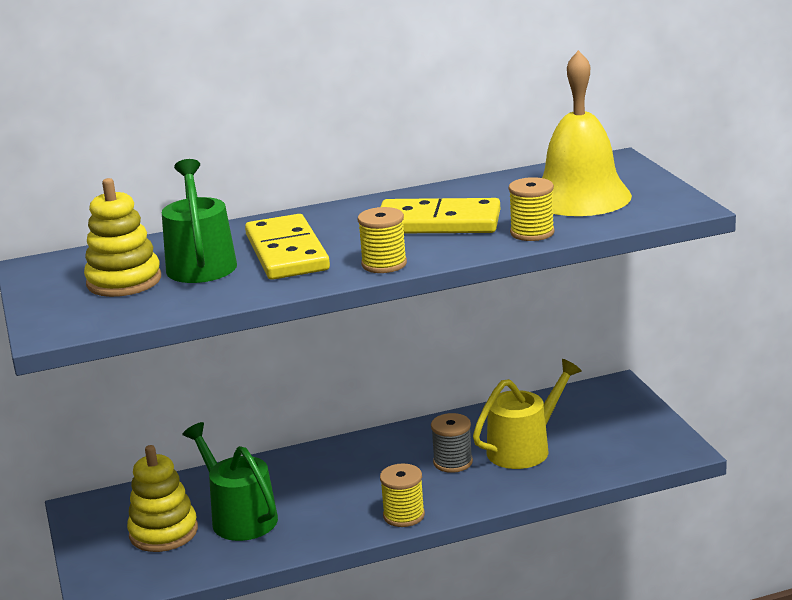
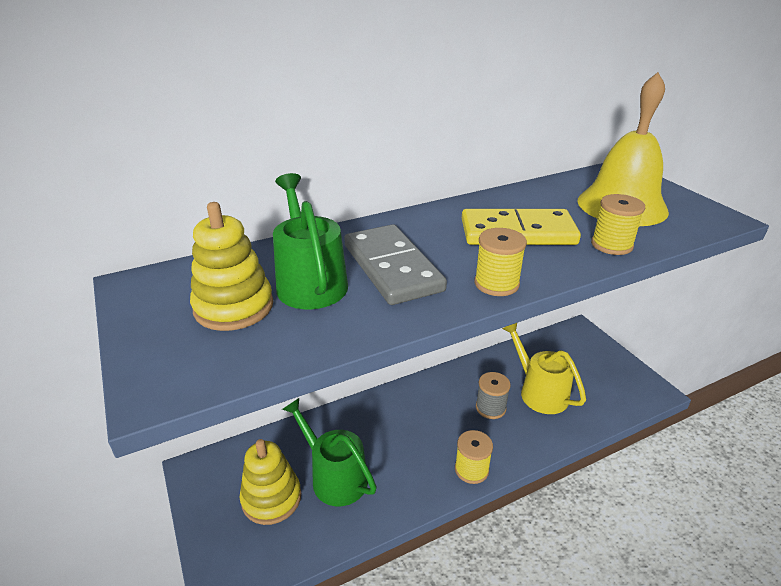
camera: 10 degrees left, 10 degrees up
(286, 253) = (392, 268): yellow domino -> grey domino
(524, 448) = (539, 392): yellow watering can -> yellow watering can turned 75 degrees counterclockwise

